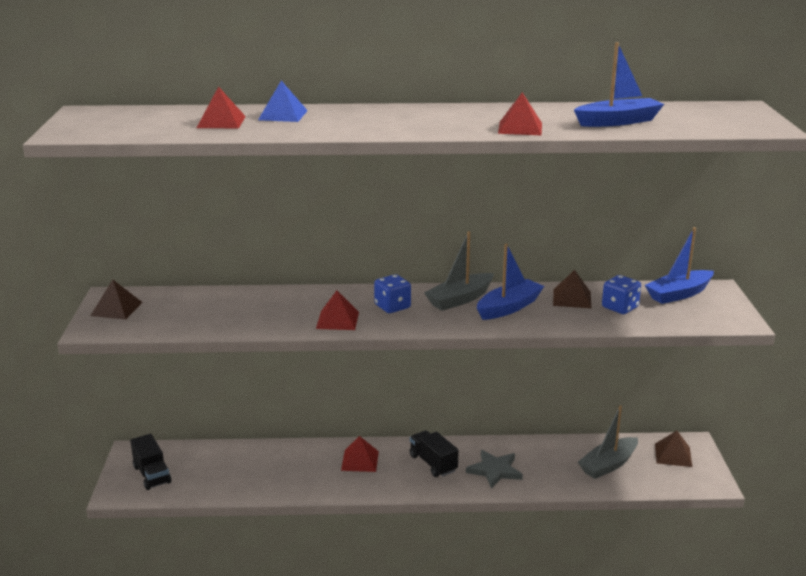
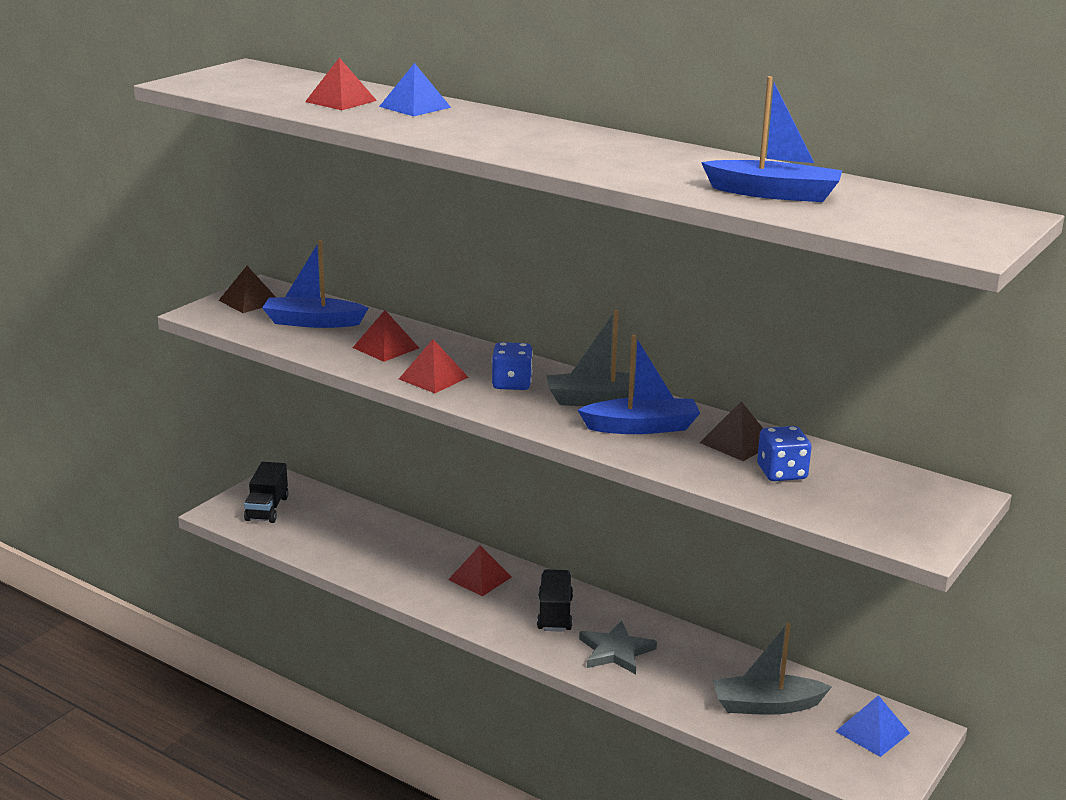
camera: 35 degrees right, 0 degrees up
(520, 128) = (632, 173): red pyramid -> red pyramid (386, 347)
(673, 455) = (872, 732): brown pyramid -> blue pyramid
(678, 294) = (892, 485): blue boat -> blue boat (313, 322)

